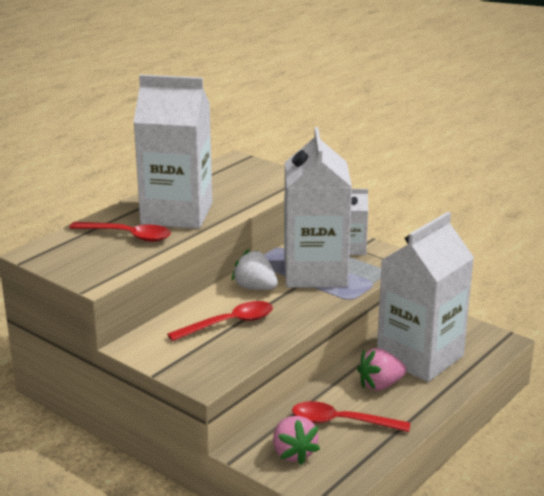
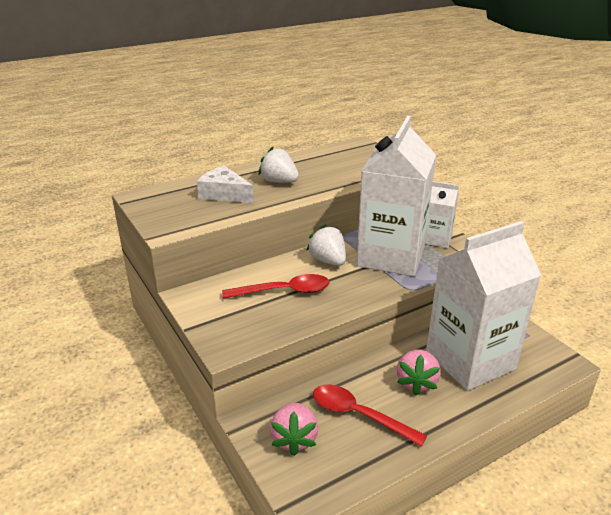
camera: 20 degrees right, 5 degrees up
(127, 236) = (224, 194): red spoon -> white cheese
(177, 214) = (279, 182): white carton -> white strawberry
(380, 385) = (416, 382): pink strawberry -> pink strawberry turned 75 degrees counterclockwise

